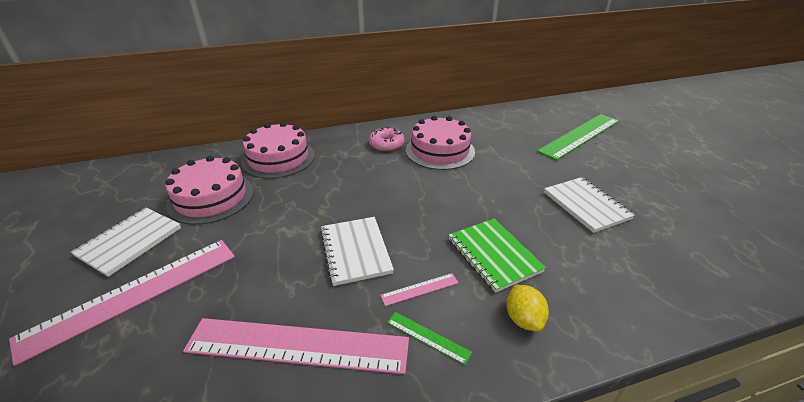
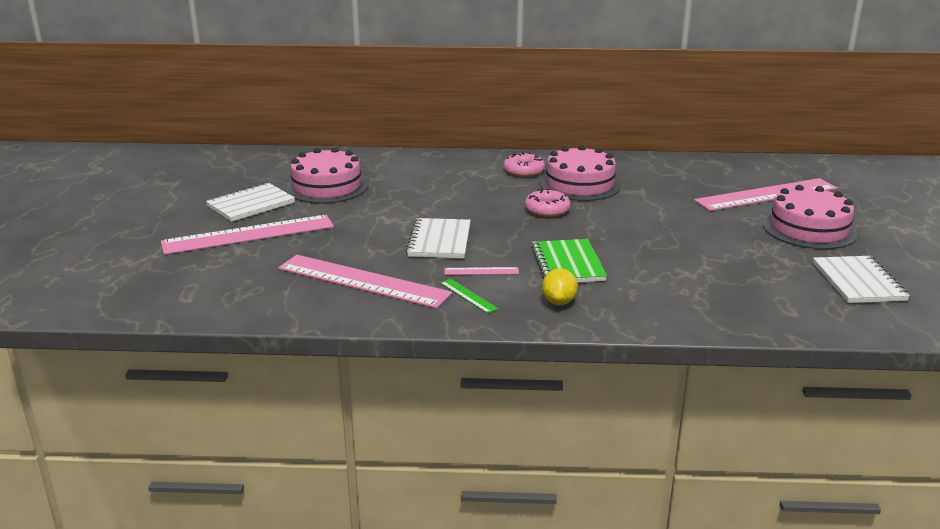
camera: 20 degrees right, 10 degrees down
(278, 158) = (402, 167): pink cake -> pink cake (809, 229)
(432, 186) = (547, 210): none -> pink donut
(580, 135) = (766, 195): green ruler -> pink ruler
(586, 205) = (702, 249): white notebook -> white notebook (858, 282)

